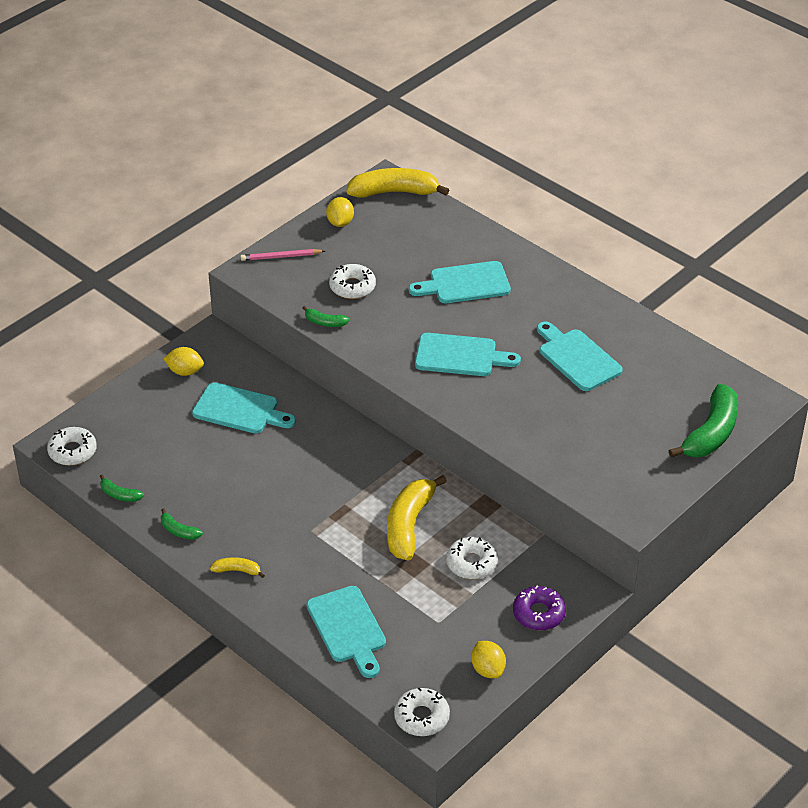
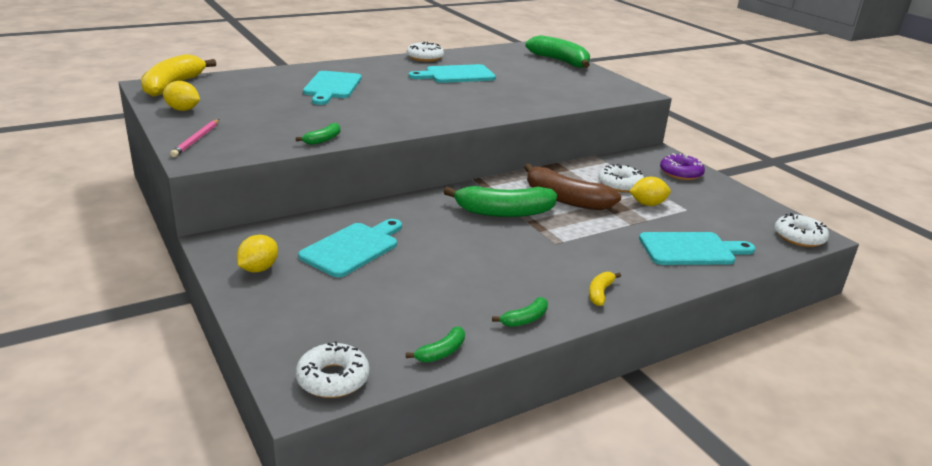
camera: 75 degrees left, 15 degrees down
(352, 287) = (284, 121): white donut -> white donut (425, 58)
(354, 485) = (503, 212): none -> green banana
(409, 525) = (565, 199): yellow banana -> brown banana
(460, 356) = (422, 104): turquoise cutting board -> none
(488, 669) = (741, 201): yellow lemon -> yellow lemon (647, 204)

